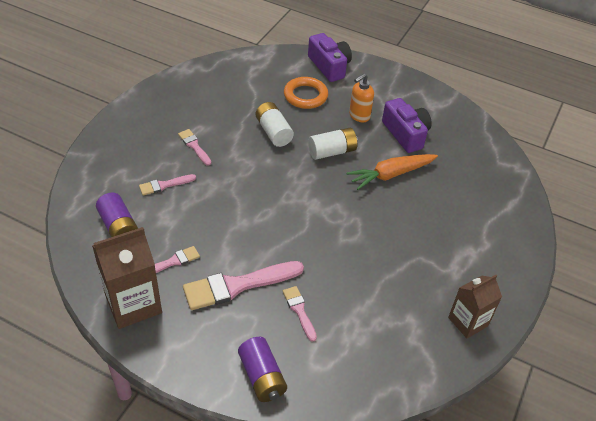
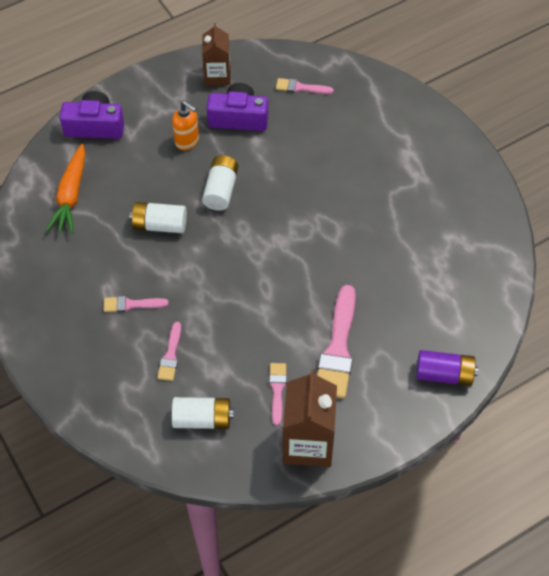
camera: 55 degrees left, 10 degrees up
(119, 227) = (202, 419): purple battery -> white battery
(299, 311) = (393, 313): pink brush -> pink brush (300, 87)
(305, 96) = (125, 170): orange ring -> none
(359, 116) = (187, 141): orange soap dispenser -> orange soap dispenser turned 45 degrees counterclockwise
(391, 175) = (282, 159): orange carrot -> orange carrot (71, 195)
(468, 322) = (474, 198): brown carton -> brown carton (217, 75)

